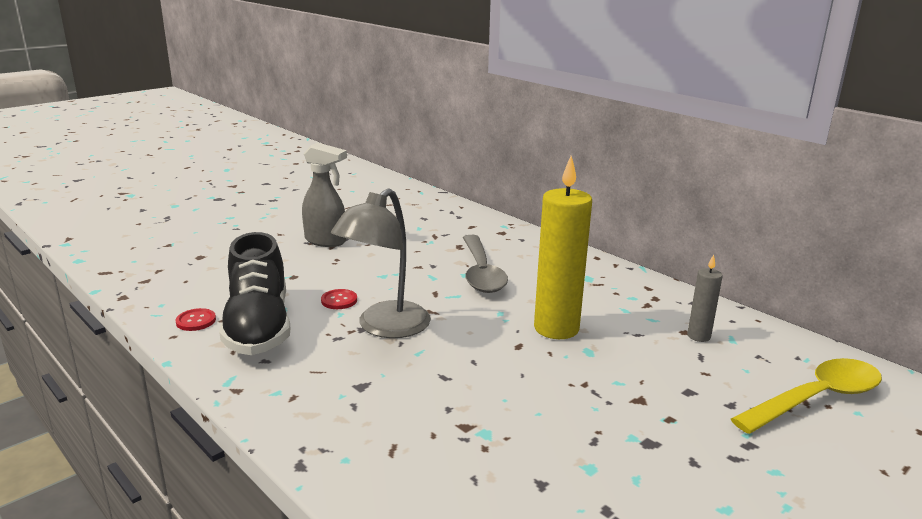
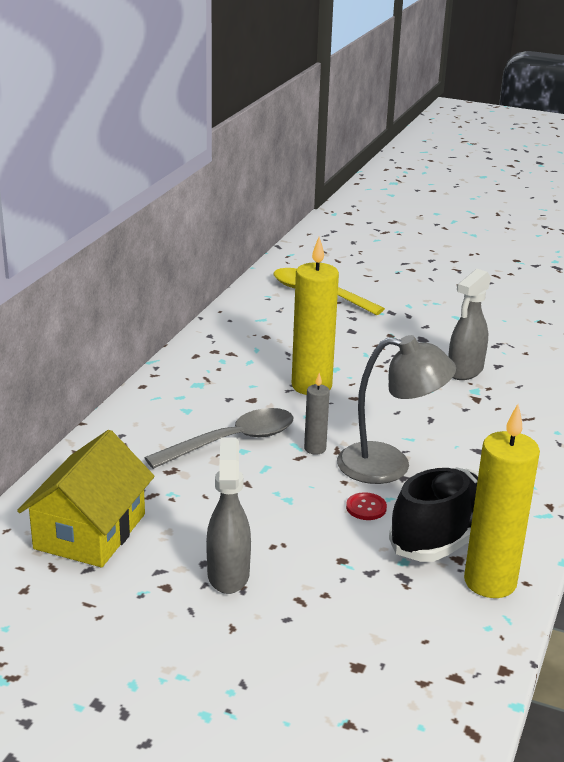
camera: 115 degrees left, 5 degrees up
(196, 321) = (490, 582): red button -> yellow candle
(412, 216) = (90, 531): none -> yellow house
(538, 444) = (464, 371): none -> grey spray bottle
(698, 336) = (269, 330): grey candle -> grey candle (315, 448)

